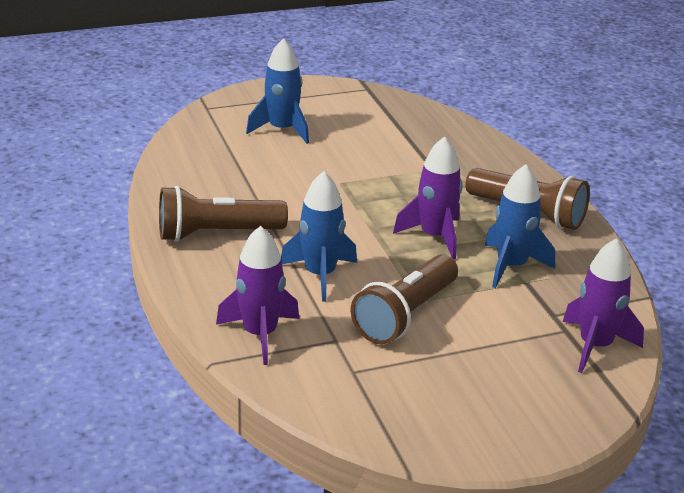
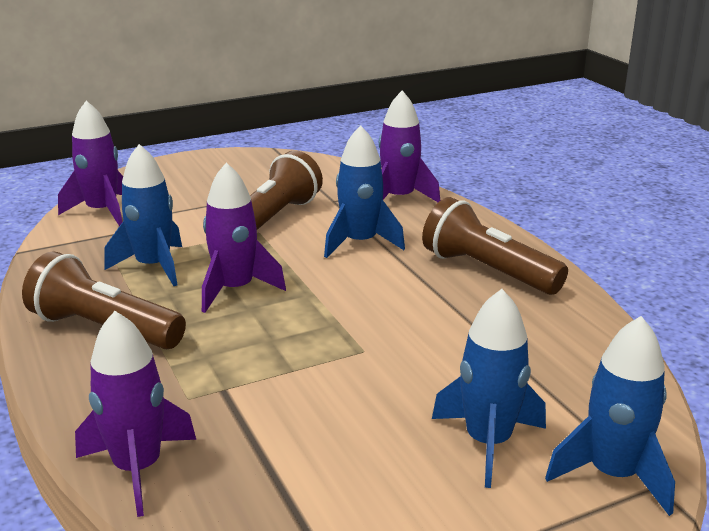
camera: 175 degrees right, 5 degrees down
(216, 234) = (487, 271): brown flashlight -> brown flashlight turned 120 degrees counterclockwise
(225, 113) = (613, 474): none -> blue rocket
(473, 136) = (138, 468): none -> purple rocket

